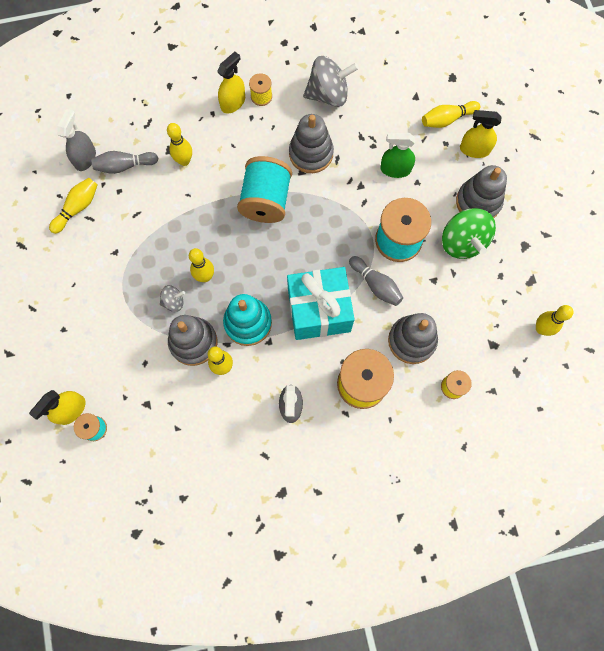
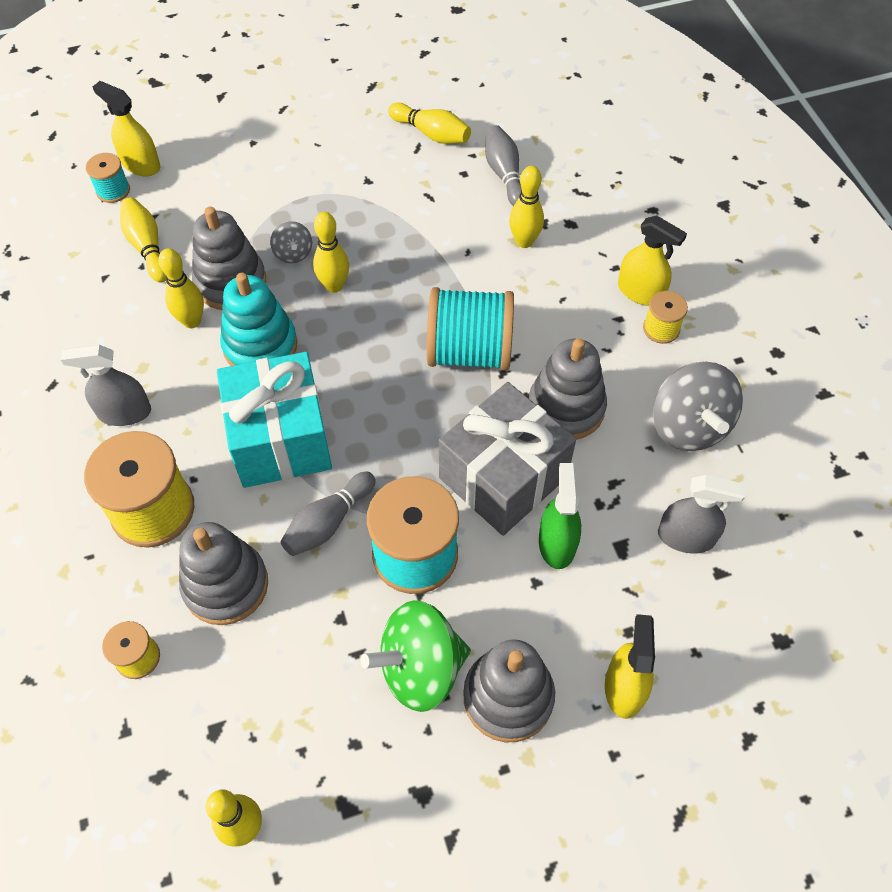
camera: 85 degrees right, 15 degrees down
(85, 158) = (510, 131): grey spray bottle -> grey spray bottle (686, 537)
(353, 191) = (503, 477): none -> grey gift
(447, 119) = (682, 632): yellow bowling pin -> yellow bowling pin (147, 247)

